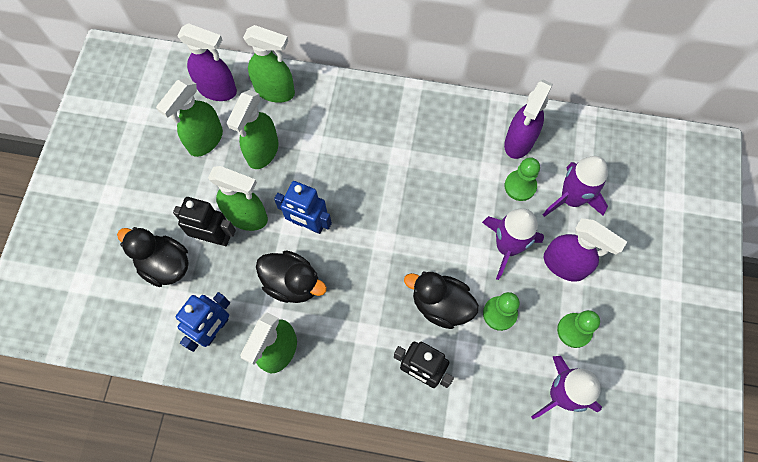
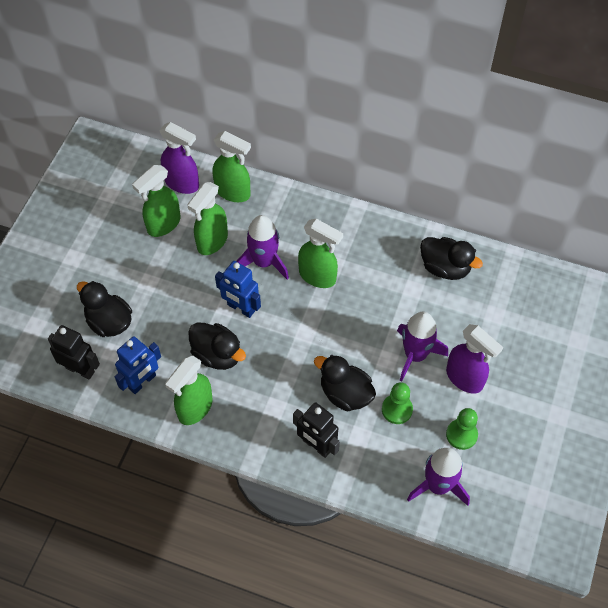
camera: 10 degrees right, 10 degrees down
(214, 237) = (156, 306): black robot -> black robot (80, 369)
(247, 217) = (188, 294): green spray bottle -> green spray bottle (318, 276)
(519, 142) = (445, 268): purple spray bottle -> black duck
(520, 186) = (438, 305): green pawn -> none
(571, 199) = (483, 323): purple rocket -> purple rocket (264, 262)

